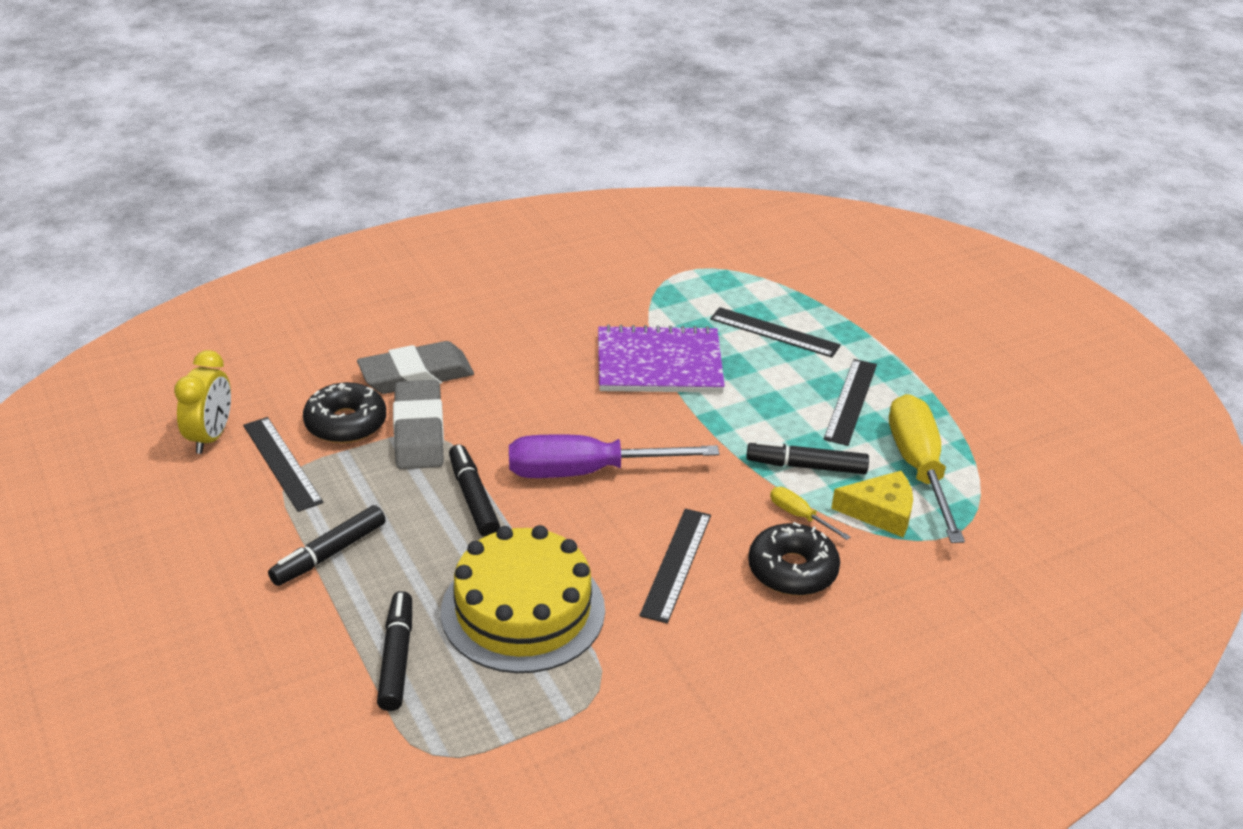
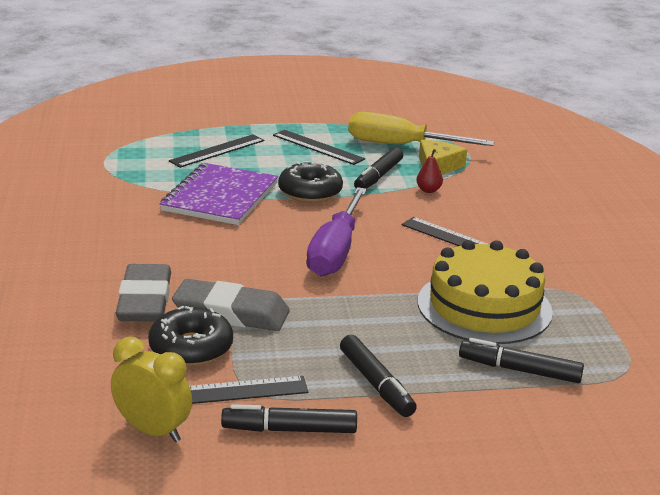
camera: 70 degrees left, 10 degrees down
(473, 498) = (339, 303): black marker -> black marker (289, 429)
(792, 570) = (481, 205): black donut -> black donut (310, 192)
(799, 516) = (428, 190): yellow screwdriver -> red pear

